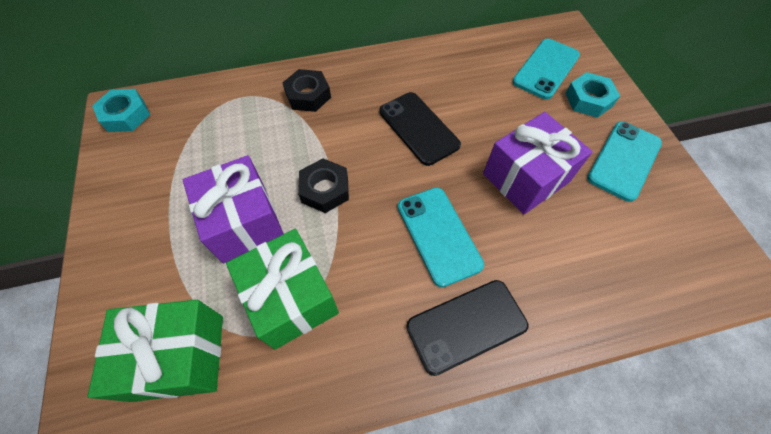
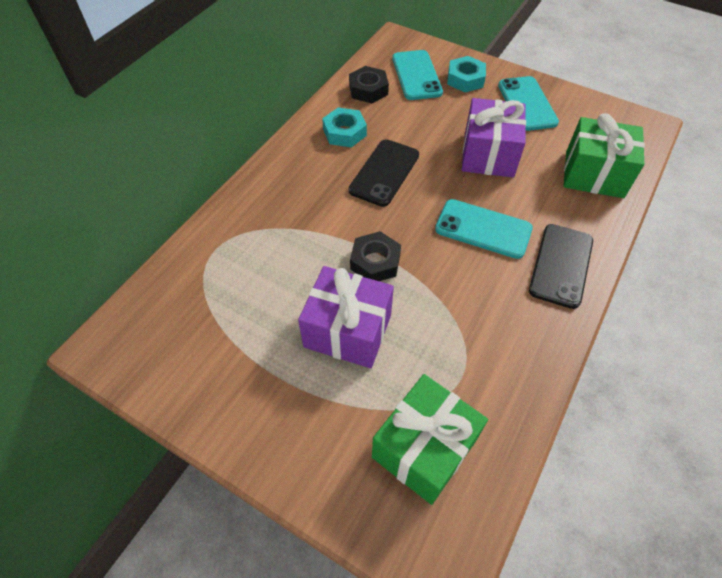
camera: 45 degrees left, 5 degrees down
(126, 115) = (122, 344): turquoise nut -> turquoise nut (344, 132)
(291, 298) = (446, 344): green gift -> green gift (594, 174)
(308, 95) = (271, 209): black nut -> black nut (368, 90)
(418, 128) = (384, 173): black phone -> black phone turned 75 degrees counterclockwise

